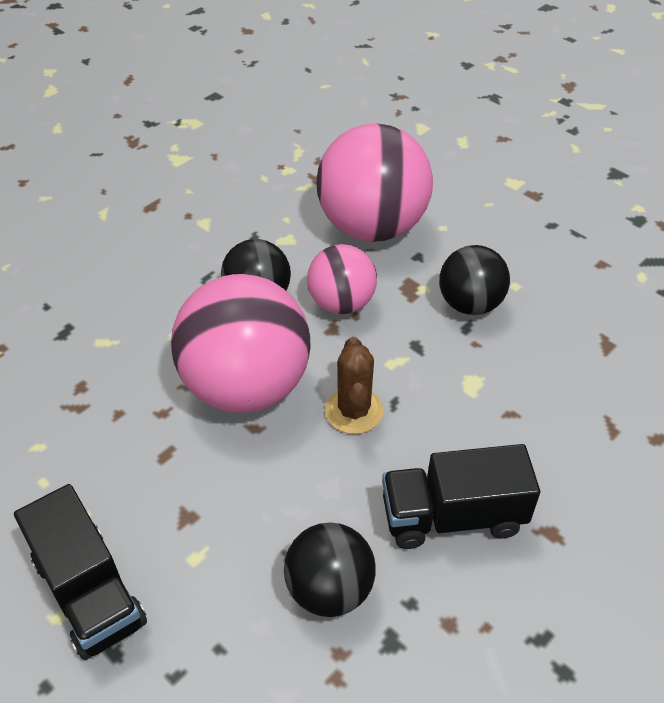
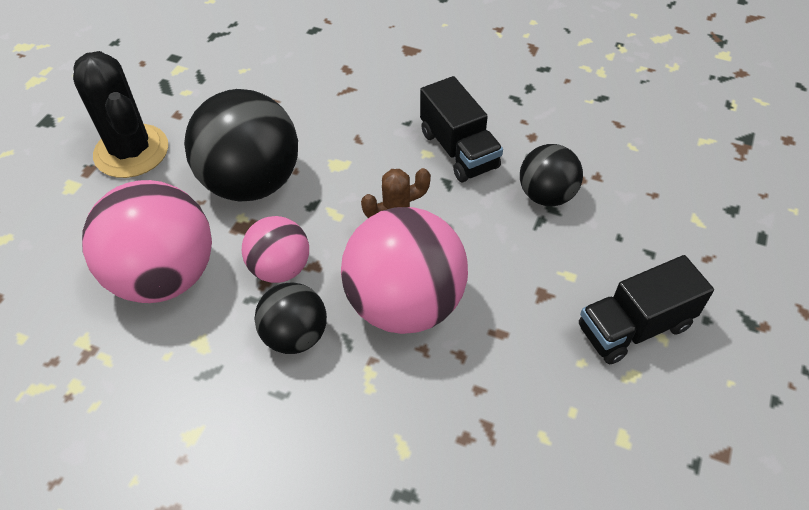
camera: 110 degrees left, 5 degrees up
(89, 592) = (634, 327): black truck -> black truck turned 150 degrees counterclockwise
(470, 304) = (252, 182): black ball -> black ball, size x1.77
(550, 224) = (131, 151): none -> black cactus

